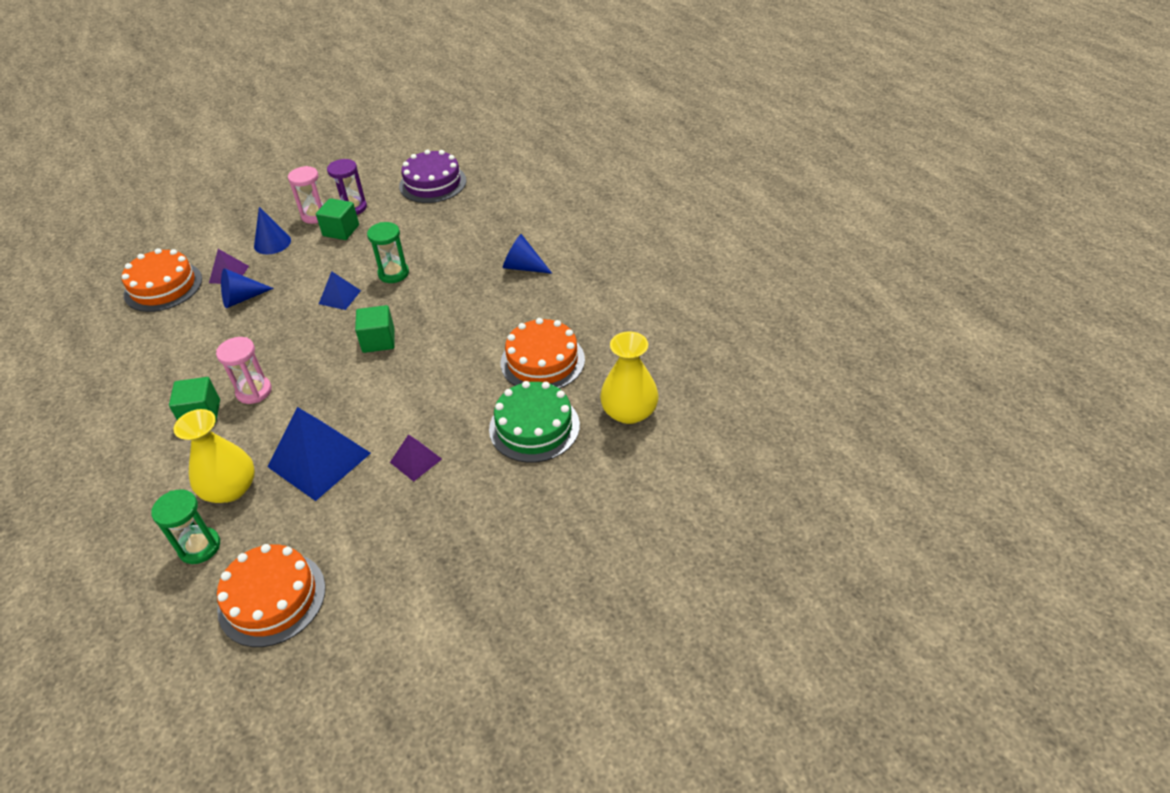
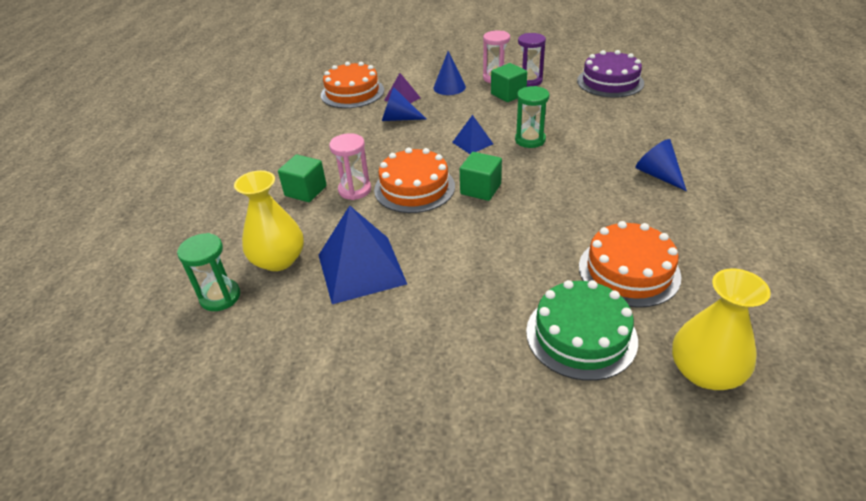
camera: 35 degrees right, 5 degrees down
(272, 598) = (232, 376): orange cake -> orange cake (414, 188)
(415, 460) = (441, 311): purple pyramid -> none

